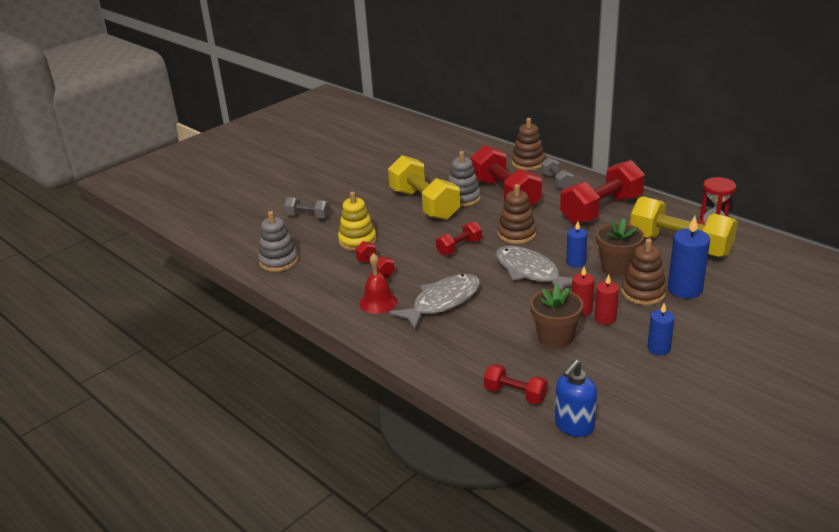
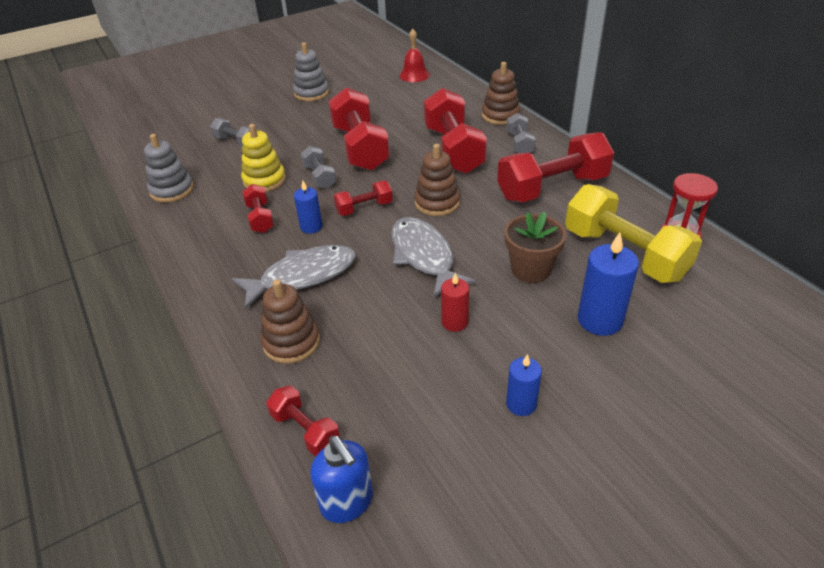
camera: 15 degrees right, 10 degrees up
(378, 302) = (235, 261): red bell -> red bell (414, 75)
(404, 231) = (319, 177): none -> grey dumbbell
(424, 204) = (360, 148): yellow dumbbell -> red dumbbell
(463, 198) = (405, 147): grey stacking toy -> grey stacking toy (311, 93)
(555, 338) = (401, 356): brown flower pot -> none
(574, 426) = (347, 502): blue soap dispenser -> blue soap dispenser turned 90 degrees counterclockwise
(575, 262) = (484, 253): blue candle -> blue candle (311, 227)
(605, 318) = (477, 341): red candle -> none
(643, 293) = (543, 314): brown stacking toy -> brown stacking toy (291, 342)

